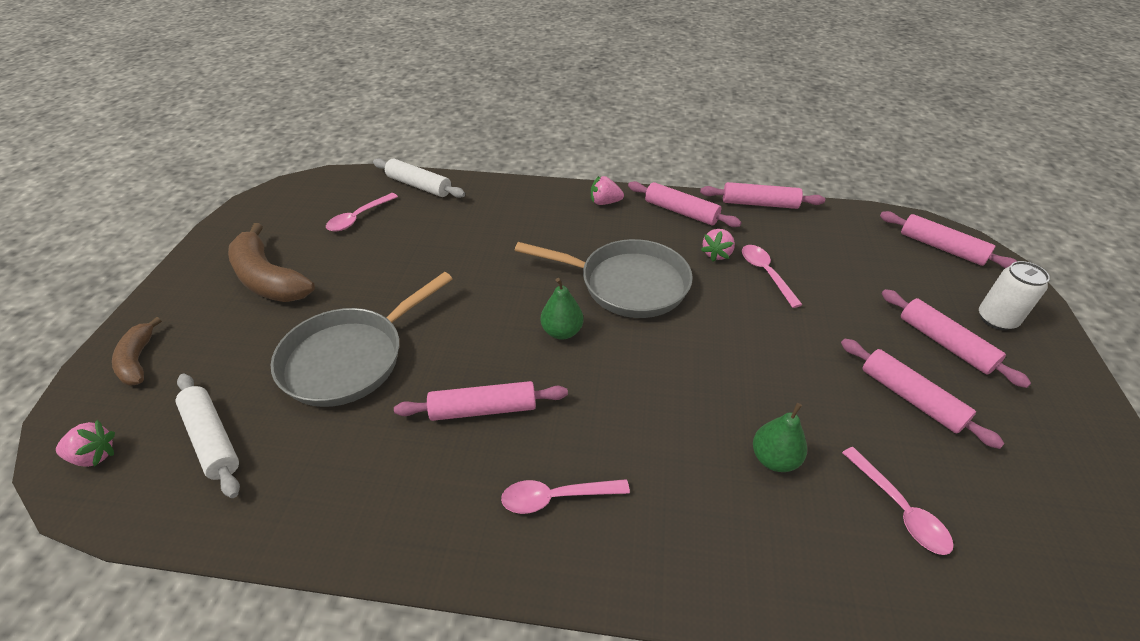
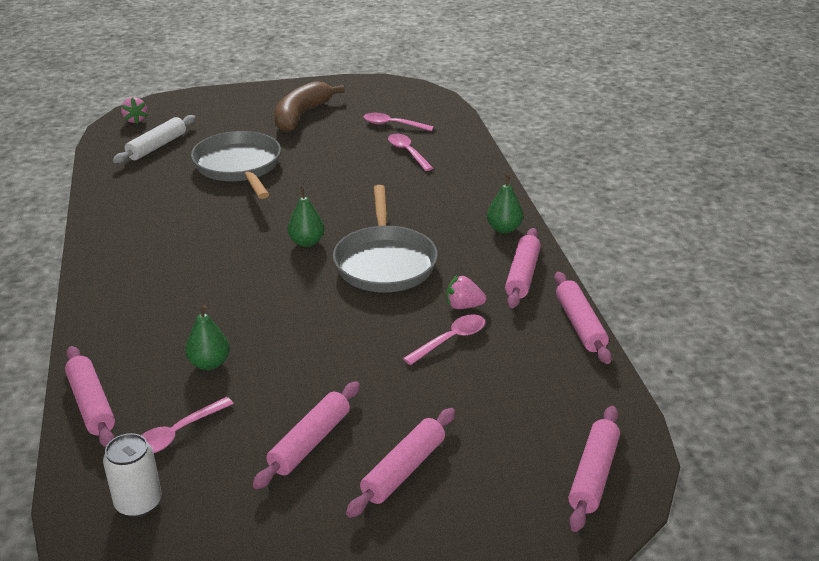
camera: 70 degrees right, 10 degrees down
(138, 360) = (208, 104): brown banana -> none
(350, 358) = (239, 167): grey pan -> grey pan turned 45 degrees clockwise
(419, 186) = (456, 136): white rolling pin -> none
(483, 409) = (213, 227): pink rolling pin -> pink rolling pin (91, 404)
(556, 497) = (147, 271): pink spoon -> pink spoon (407, 152)
(604, 202) = (504, 229): pink strawberry -> green pear
(996, 319) = (470, 516): white can -> white can (138, 502)

